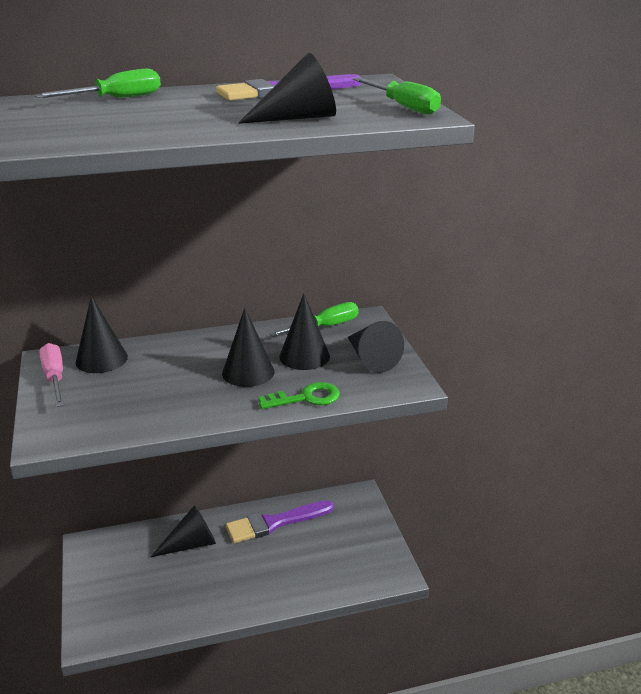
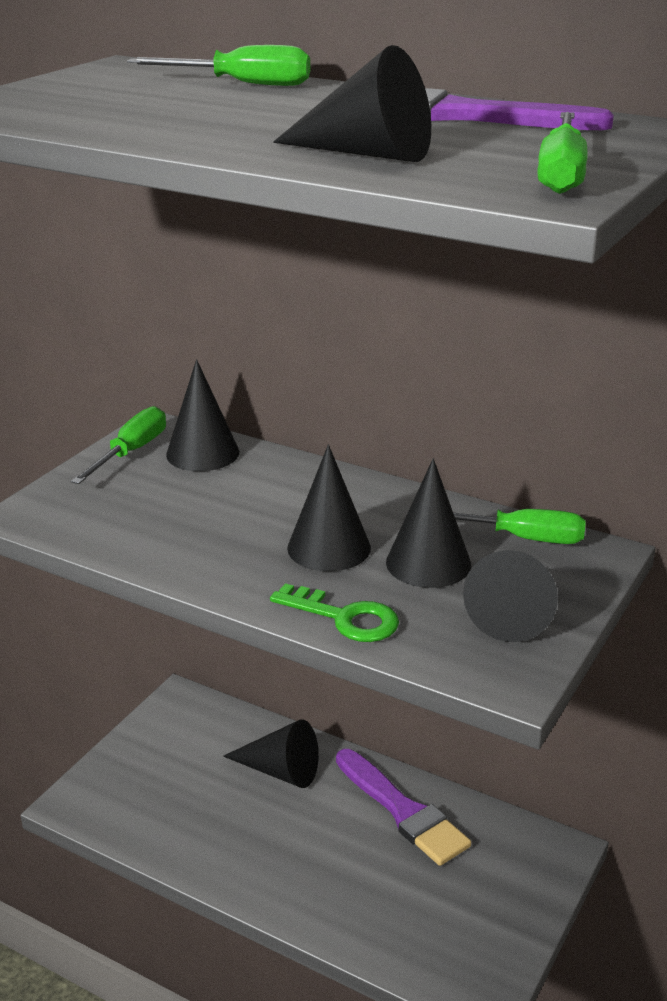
camera: 45 degrees right, 0 degrees up
(55, 378) = (131, 452): pink screwdriver -> green screwdriver
(275, 523) = (403, 811): purple brush -> purple brush turned 150 degrees counterclockwise

